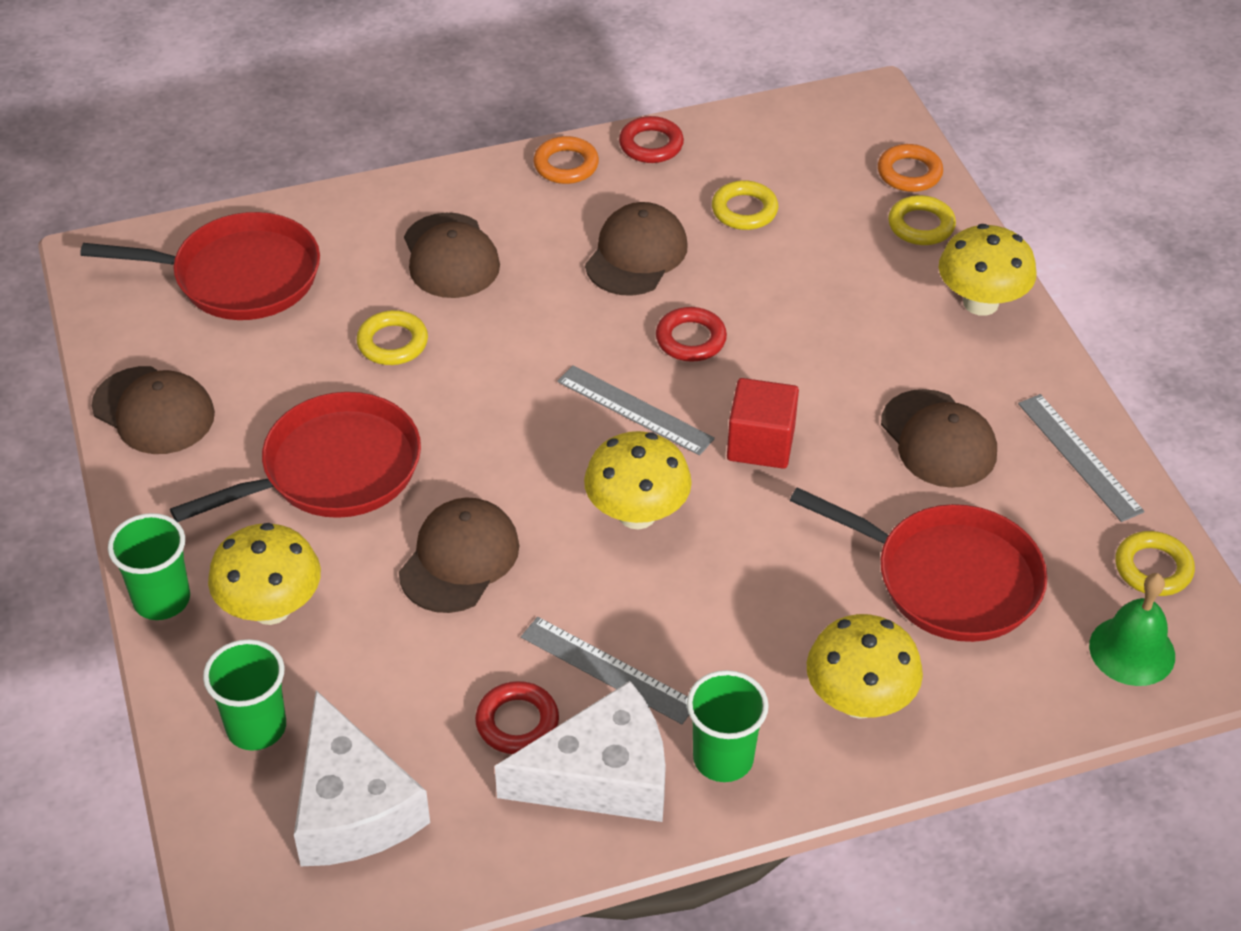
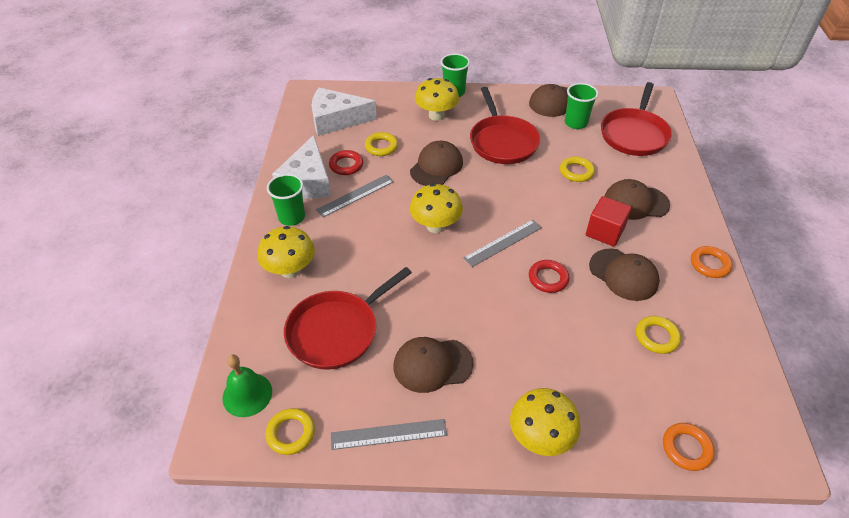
camera: 110 degrees right, 0 degrees up
(256, 727) = (384, 105): green cup -> green cup (575, 123)
(459, 559) = (436, 166): brown cap -> brown cap turned 105 degrees counterclockwise
(651, 145) = (728, 309): red ring -> none
(760, 443) = (461, 284): red cube -> red cube (604, 232)
(921, 225) = (626, 432): yellow ring -> yellow ring (381, 147)

